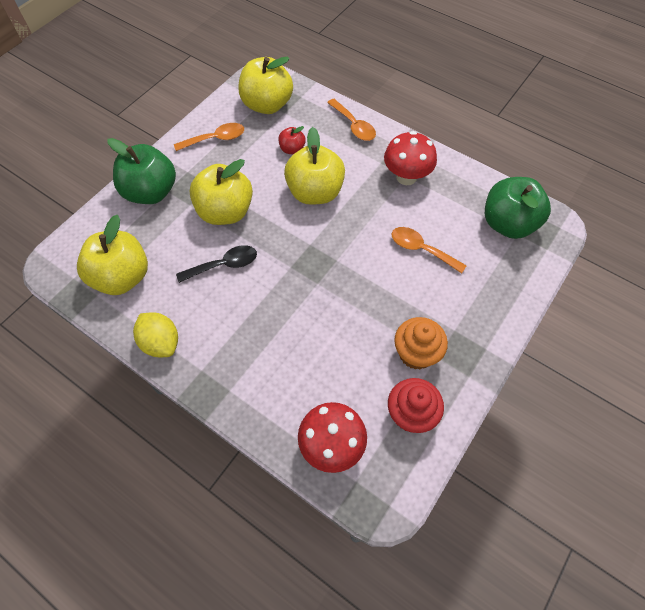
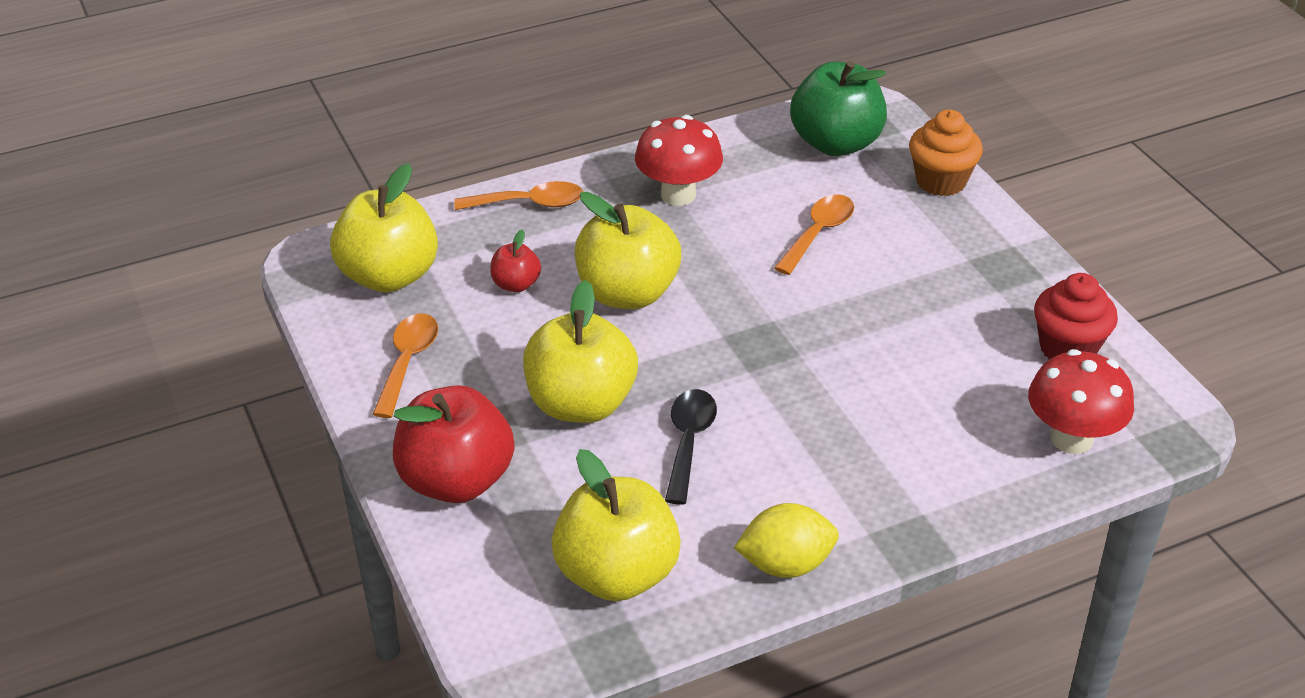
camera: 60 degrees left, 20 degrees down
(151, 192) = (456, 480): green apple -> red apple
(416, 353) = (981, 307): orange cupcake -> orange cupcake (940, 181)
(421, 249) = (818, 233): orange spoon -> orange spoon turned 150 degrees clockwise

